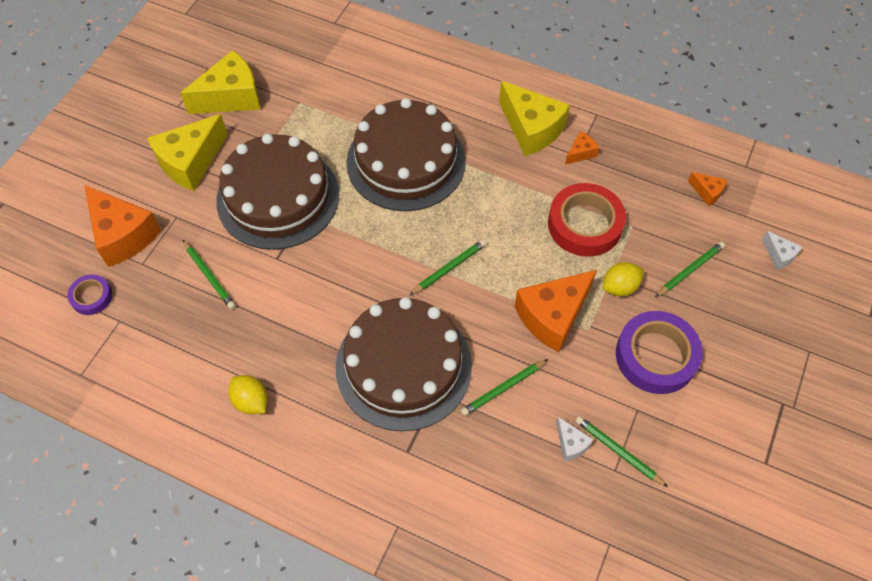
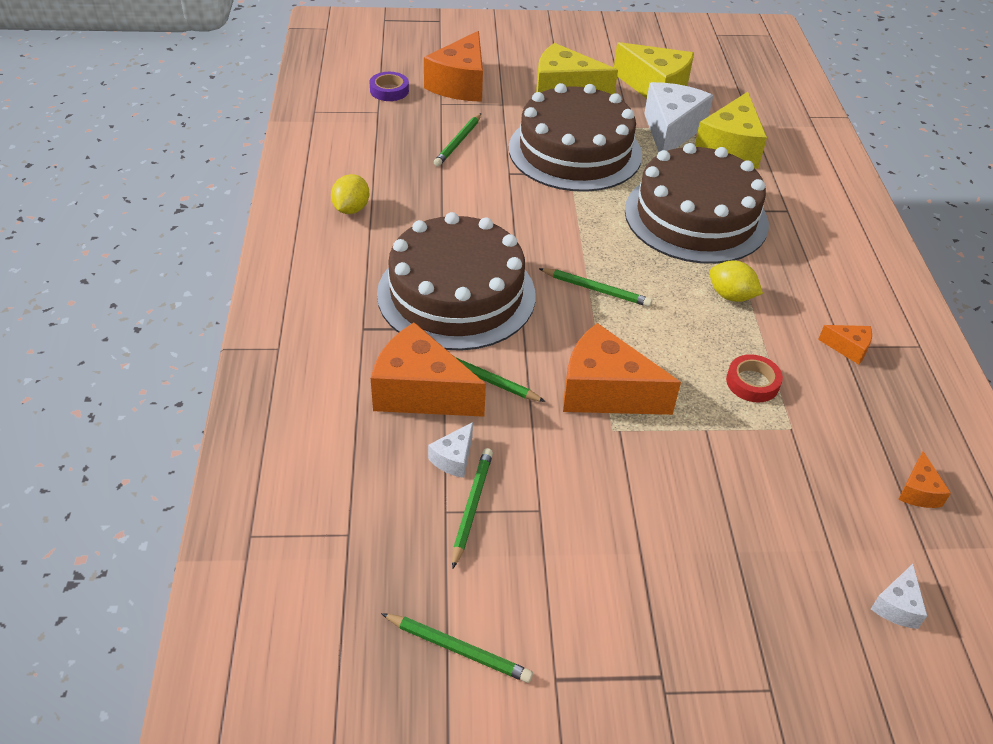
camera: 60 degrees right, 15 degrees down
(294, 118) = (671, 131): none -> white cheese
(497, 438) = (420, 392): none -> orange cheese
(531, 129) = (837, 296): yellow cheese -> yellow cheese (730, 149)
(584, 224) = (752, 382): red tape -> red tape, size x0.52
(620, 287) = (695, 442): yellow lemon -> yellow lemon (731, 296)
(656, 356) = (627, 507): purple tape -> none
(690, 270) = (781, 507): green pencil -> green pencil (458, 649)

